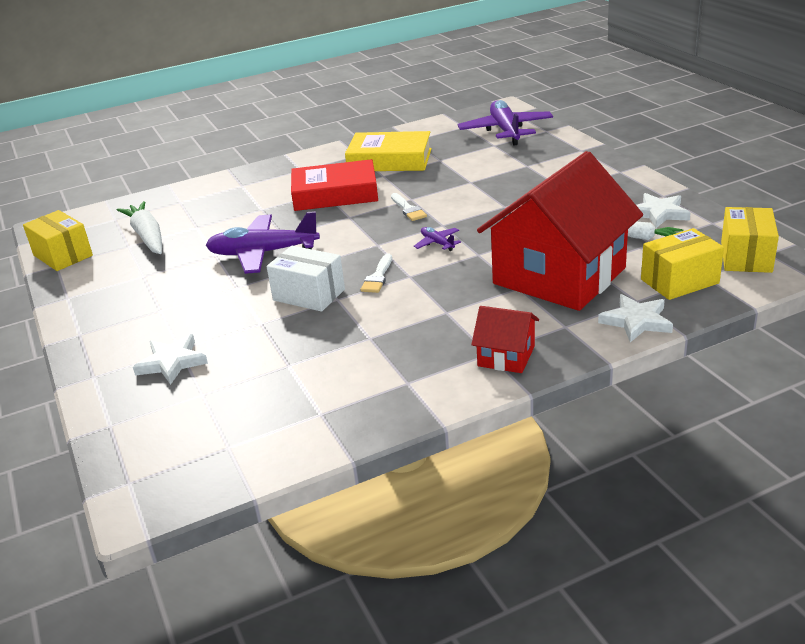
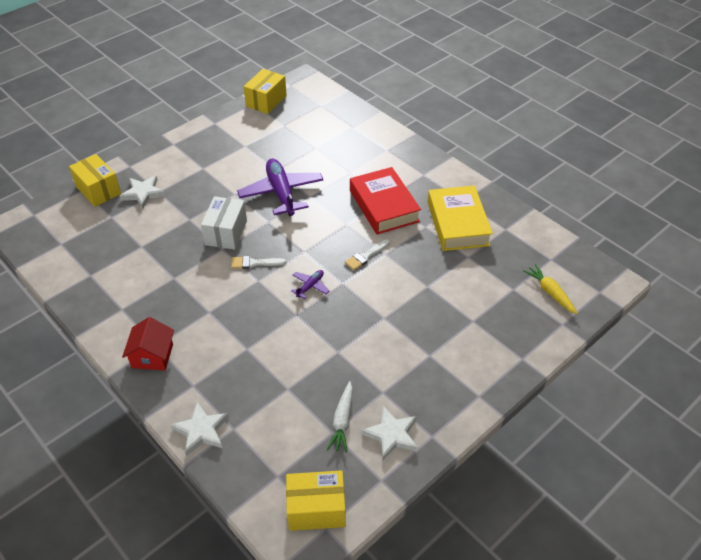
camera: 70 degrees right, 15 degrees up
(147, 236) = (297, 129): white carrot -> none
(506, 131) = (550, 292): purple plane -> yellow carrot
(559, 276) = (266, 372): red house -> none
(679, 281) = (266, 457): yellow box -> yellow box (98, 190)

